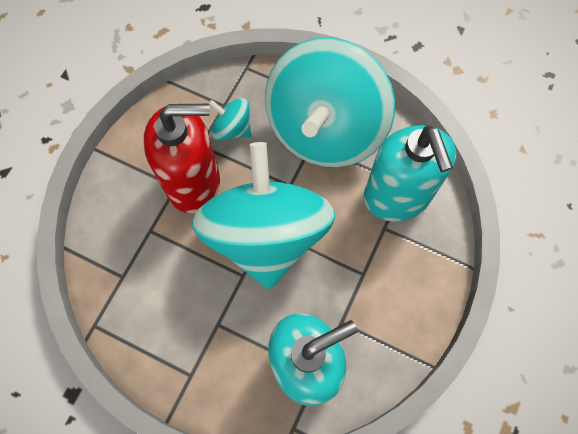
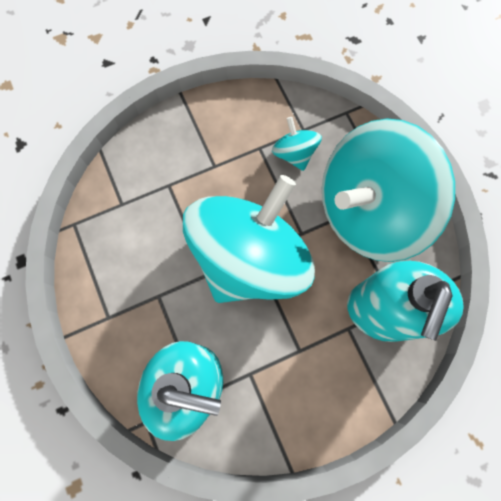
camera: 40 degrees right, 5 degrees up
(193, 182) = (230, 173): red soap dispenser -> none

